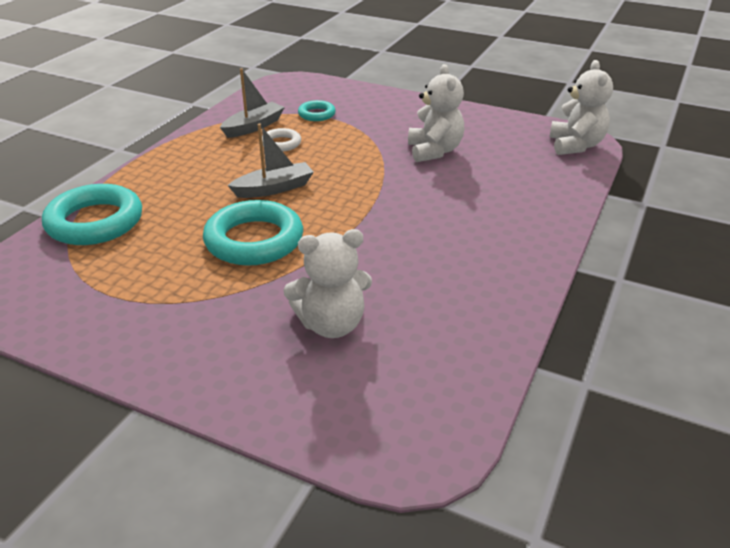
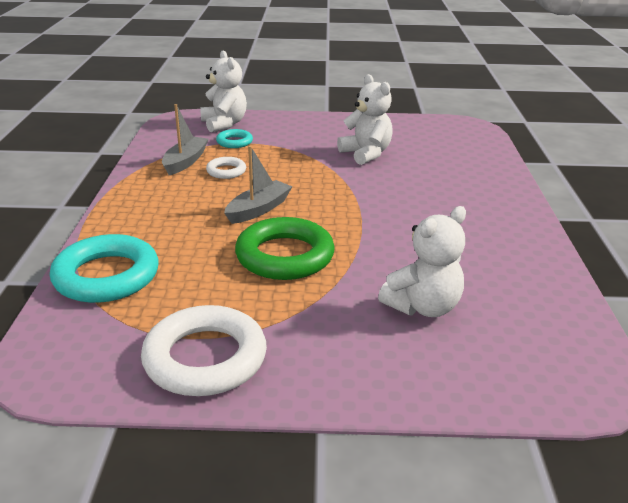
camera: 25 degrees left, 5 degrees down
(103, 316) = (205, 358): none -> white ring
(254, 240) = (285, 256): turquoise ring -> green ring
(575, 145) = (468, 131): white teddy bear -> white teddy bear (224, 124)

